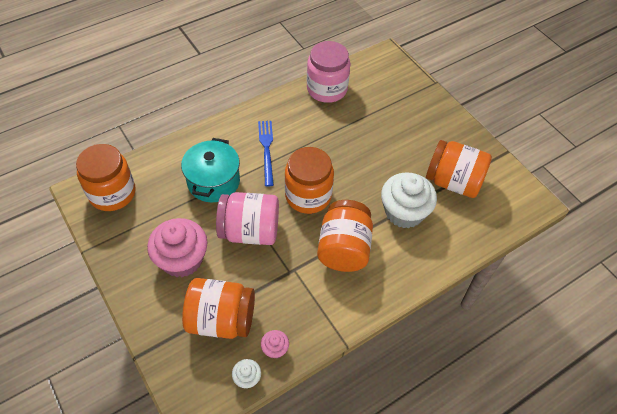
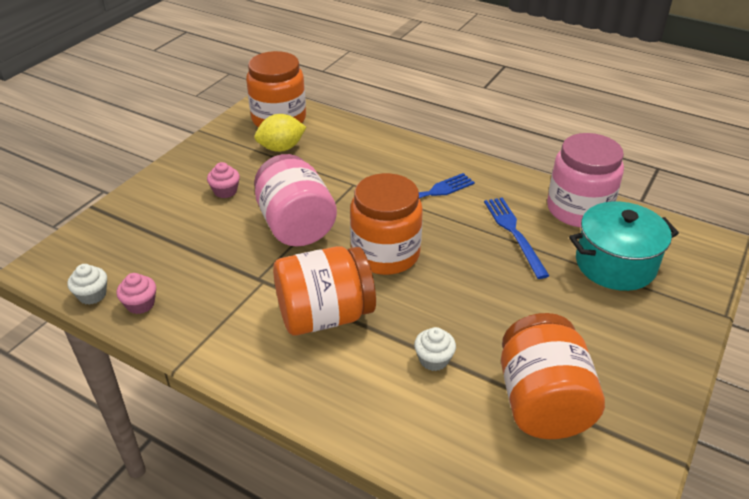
camera: 65 degrees right, 15 degrees down
(153, 206) = (281, 148): none -> yellow lemon
(182, 259) = (225, 191): pink cupcake -> pink cupcake, size x0.45
(213, 182) = (345, 174): turquoise pot -> turquoise pot (615, 264)
(221, 319) = (162, 247): orange jar -> none
(328, 127) = (514, 233): none -> blue fork
(404, 212) = (433, 359): white cupcake -> white cupcake, size x0.45

